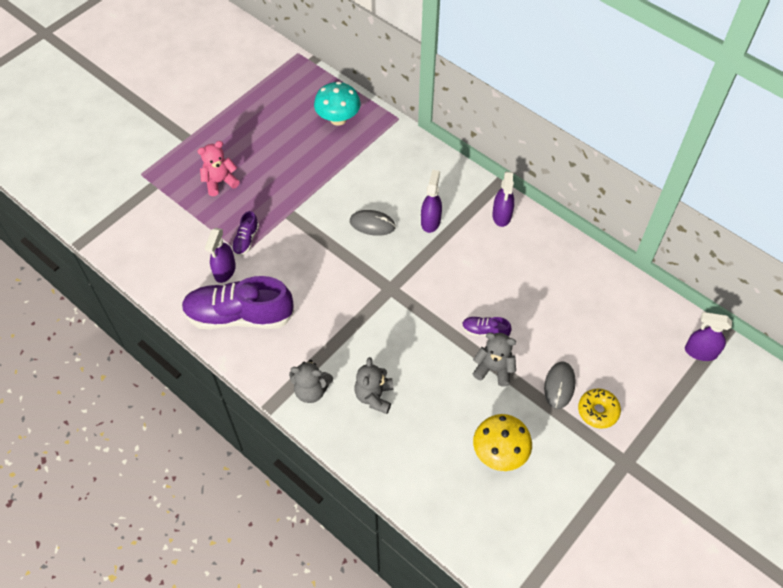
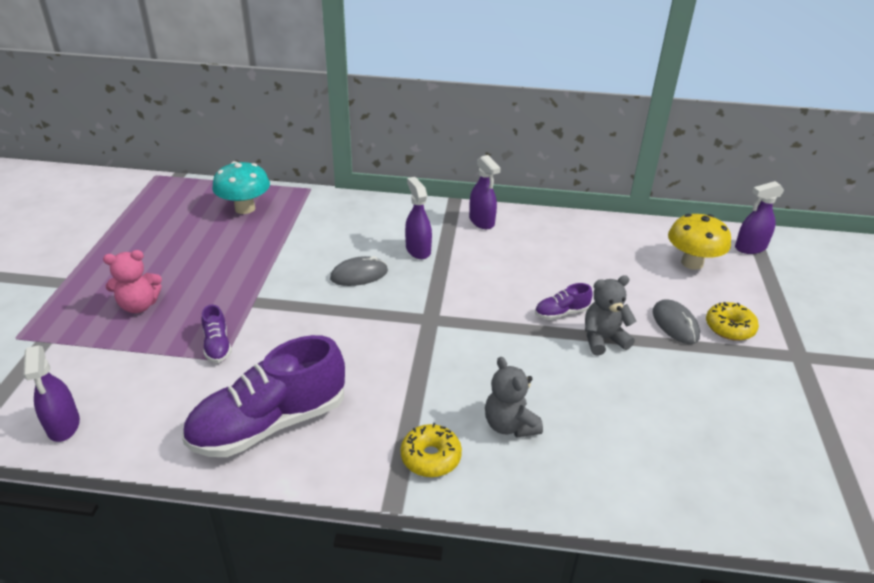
camera: 35 degrees left, 20 degrees down
(220, 182) = (139, 305): pink teddy bear -> pink teddy bear turned 135 degrees counterclockwise
(224, 271) = (212, 387): purple spray bottle -> purple spray bottle (63, 425)
(311, 390) = (430, 457): grey teddy bear -> yellow donut
(499, 453) = (689, 409): yellow mushroom -> yellow mushroom (692, 263)

